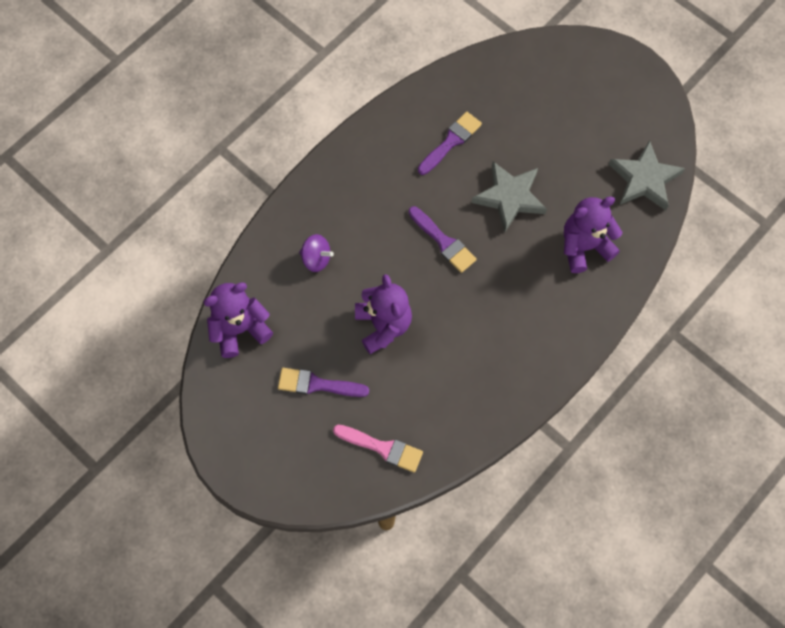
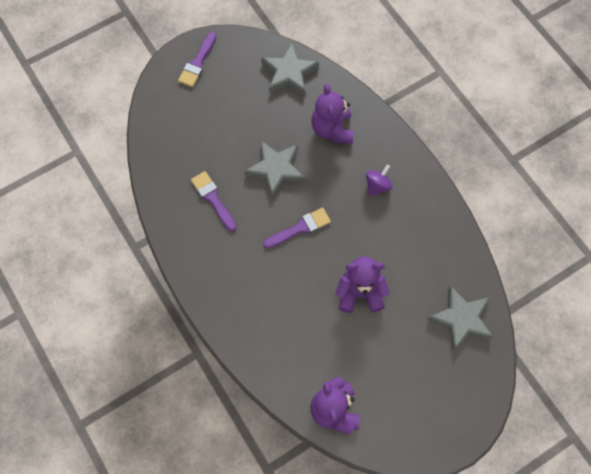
camera: 75 degrees left, 0 degrees up
(316, 259) = (287, 331): purple spinning top -> purple spinning top (377, 186)
(317, 384) = (398, 356): purple brush -> purple brush (197, 63)
(382, 448) = (461, 319): pink brush -> grey star

